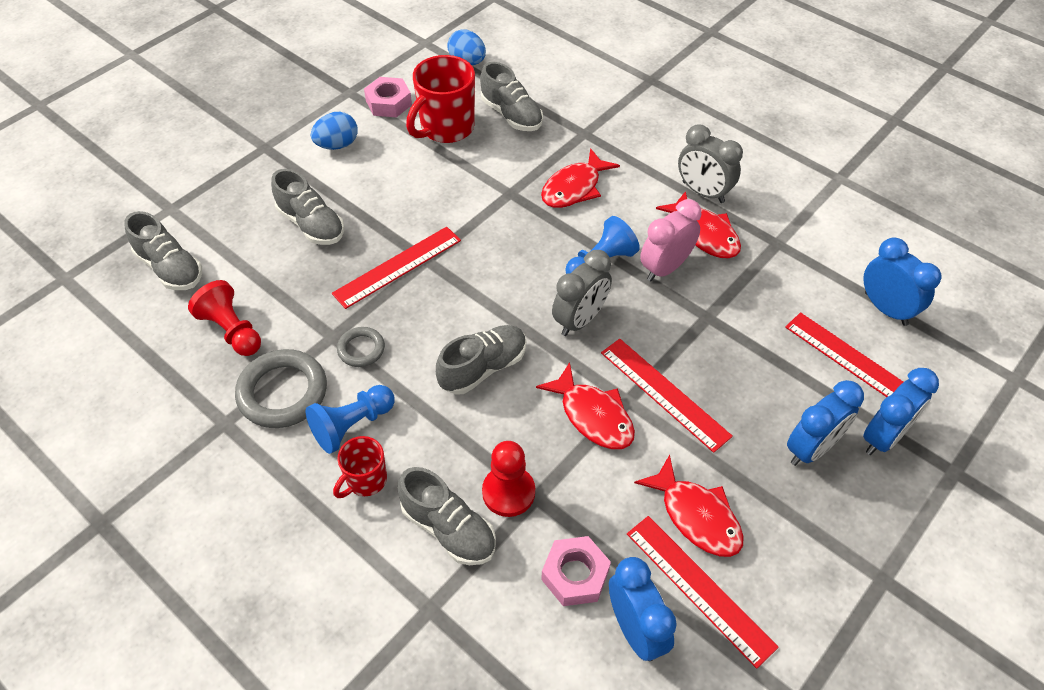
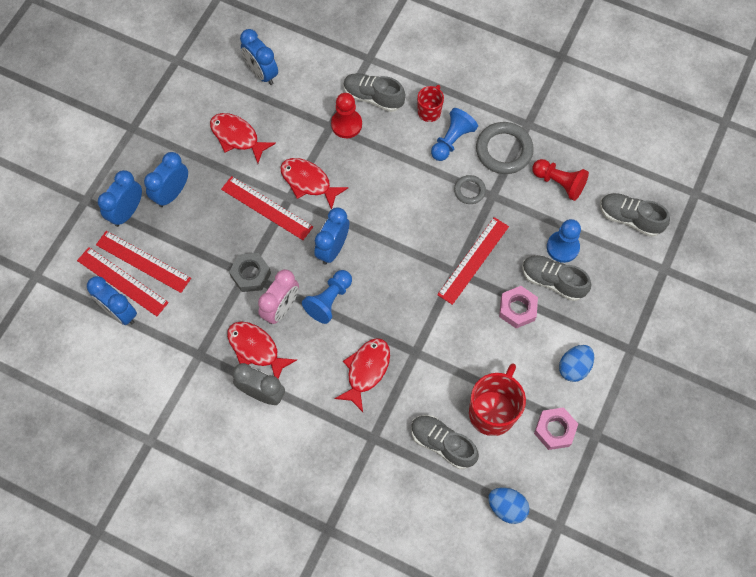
camera: 165 degrees right, 15 degrees up
(276, 256) = (562, 247): none -> blue pawn
(483, 368) = (386, 197): grey shoe -> none
(575, 575) = (298, 91): pink nut -> pink nut (517, 309)
(580, 320) = (333, 248): grey clock -> blue clock
(699, 589) = (231, 100): red ruler -> red ruler (122, 281)
(700, 314) = (251, 274): none -> grey nut

